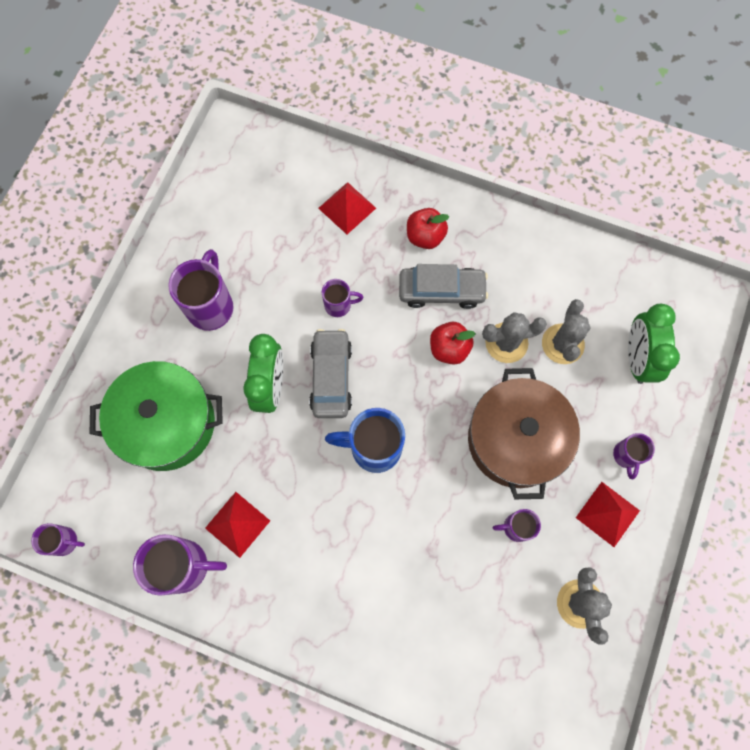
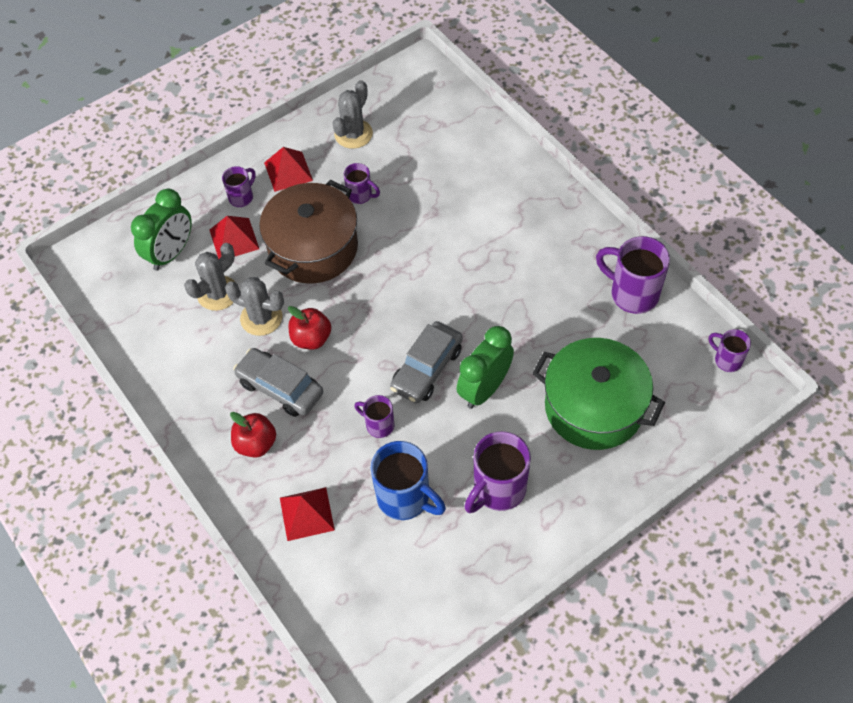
camera: 145 degrees left, 15 degrees down
(237, 524) = (574, 301): red pyramid -> red pyramid (234, 239)
(373, 448) = (428, 298): blue mug -> blue mug (405, 498)

